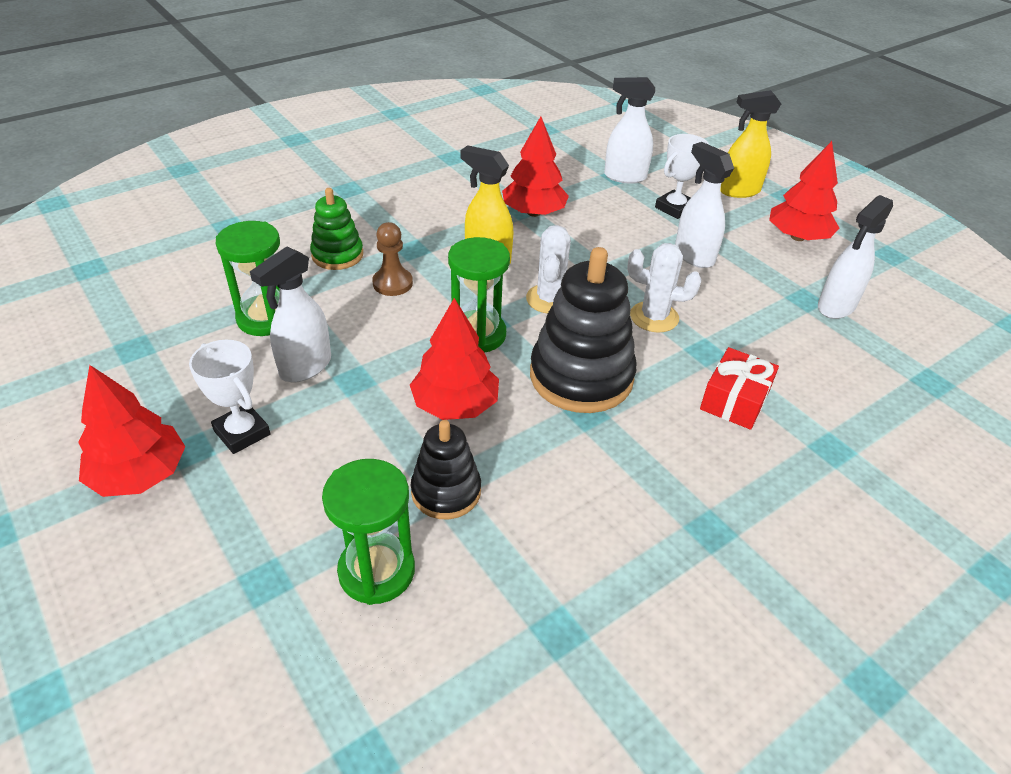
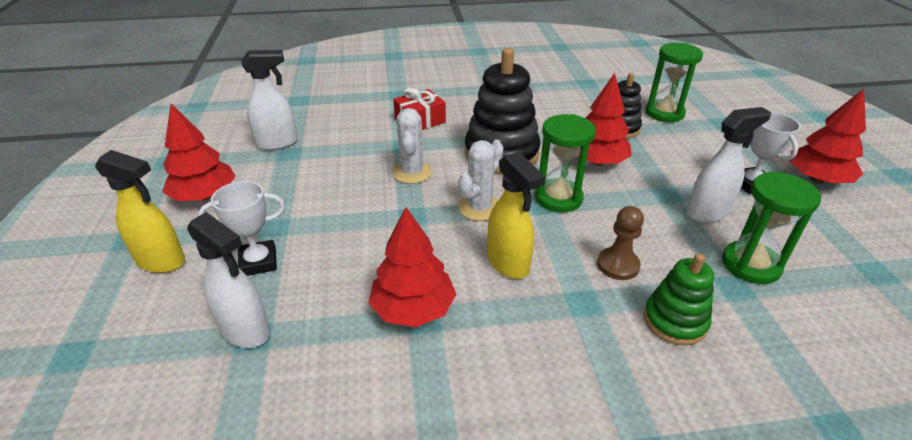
camera: 150 degrees left, 5 degrees down
(654, 317) = (412, 172): white cactus -> white cactus turned 45 degrees clockwise
(693, 256) = (317, 207): white spray bottle -> none

